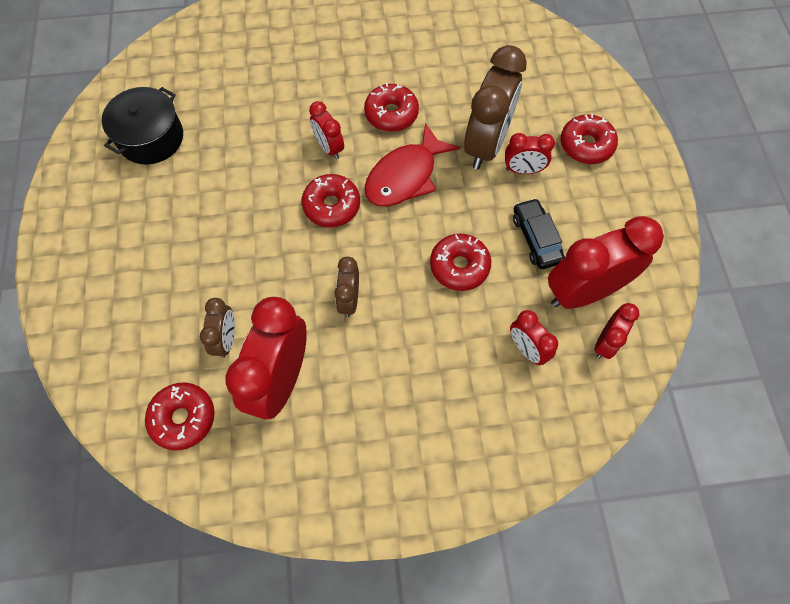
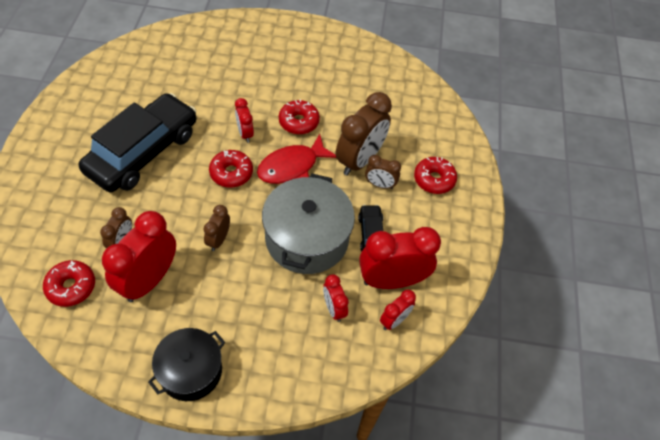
camera: 10 degrees right, 10 degrees down
(151, 138) = (123, 95): black pot -> black pot (190, 371)
(207, 208) = (143, 152): none -> black car
(459, 266) = (307, 238): red donut -> grey pot
(523, 170) = (380, 185): red clock -> brown clock

